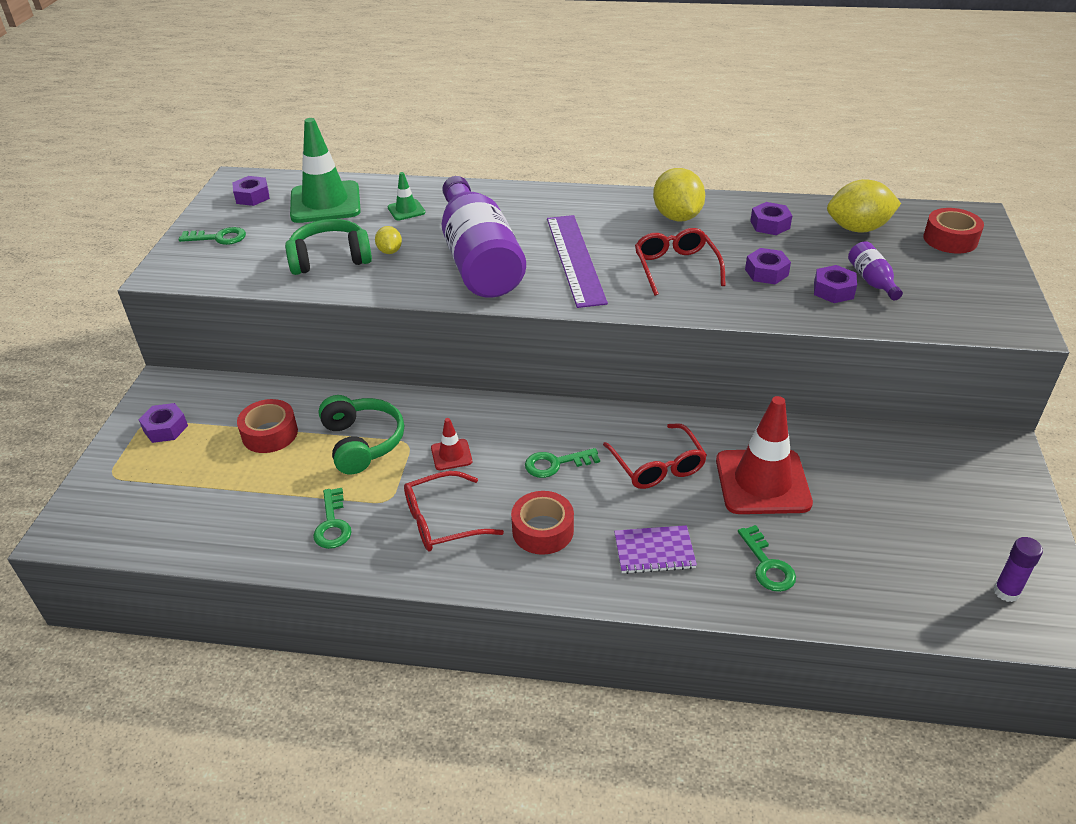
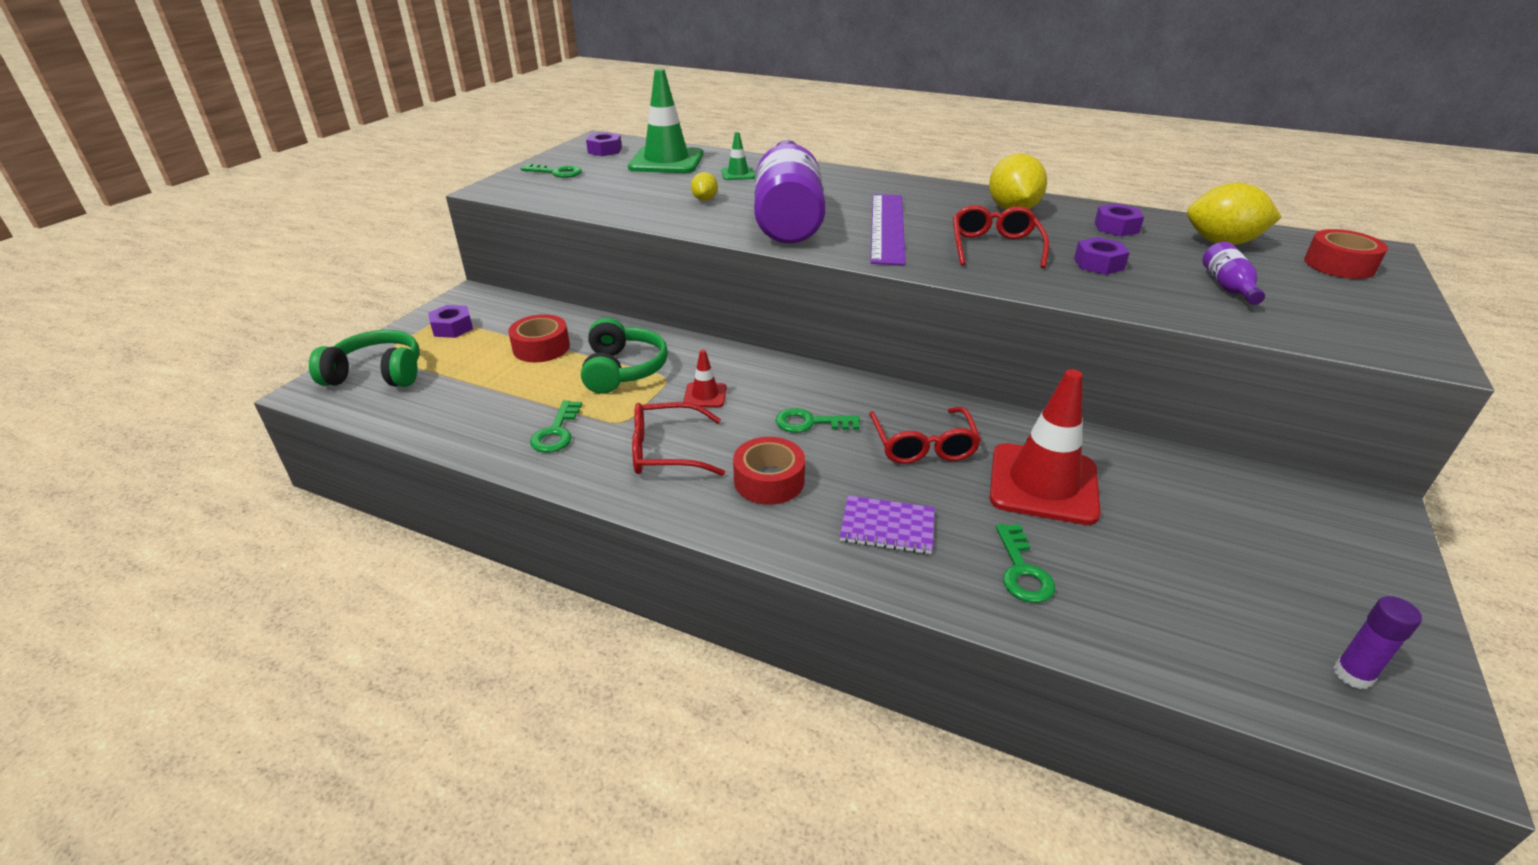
camera: 15 degrees right, 5 degrees down
(330, 259) = (646, 198): green headphones -> green headphones (377, 374)
(833, 290) = (1176, 289): purple nut -> none

